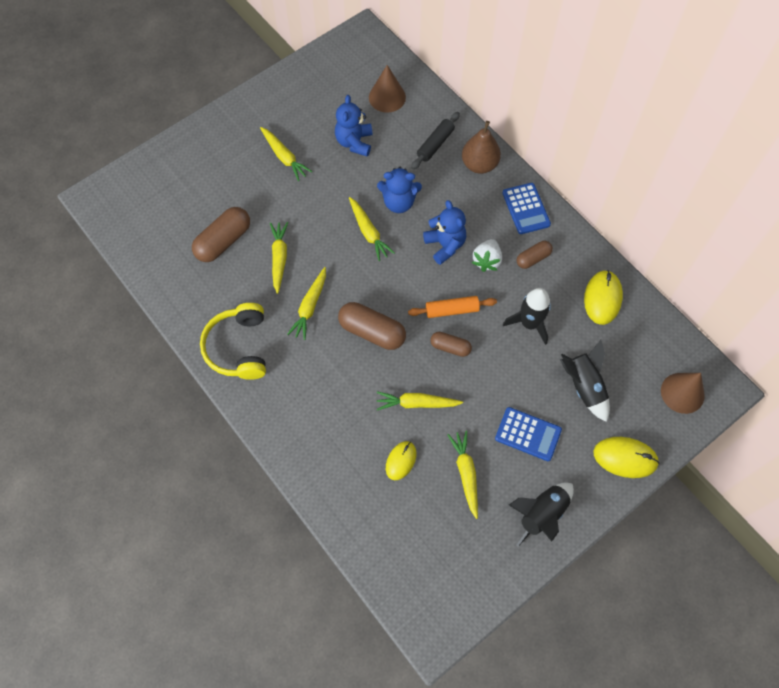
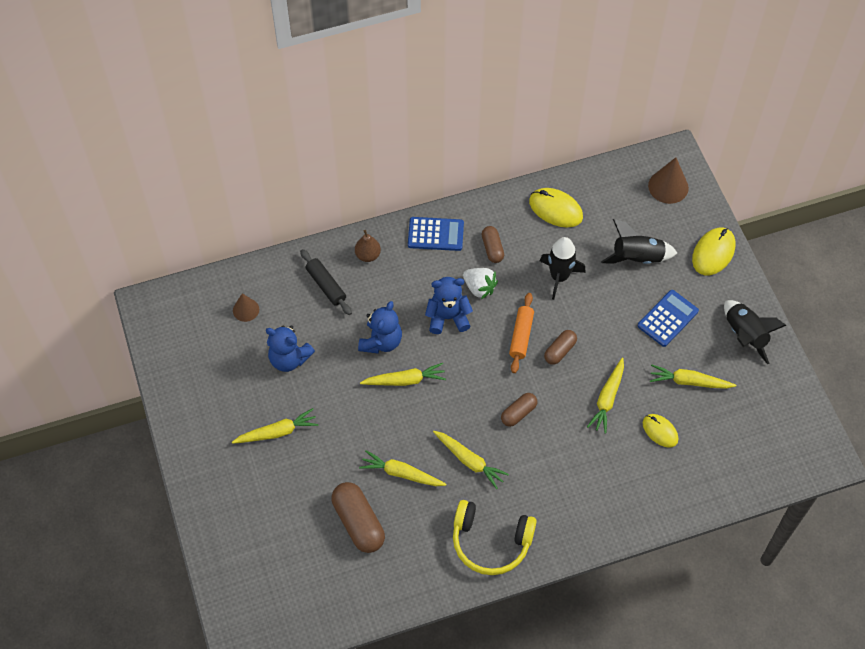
camera: 70 degrees left, 5 degrees down
(372, 332) = (518, 413): brown capsule -> brown capsule, size x0.58
(387, 97) = (246, 310): brown cone -> brown cone, size x0.63
(479, 164) = (368, 255): brown pear -> brown pear, size x0.64

